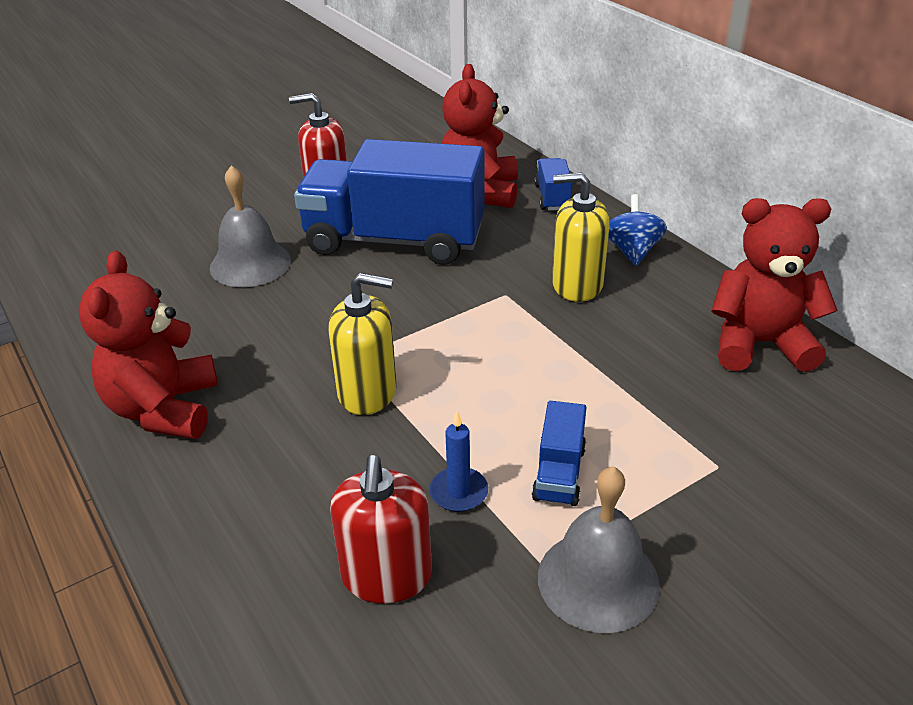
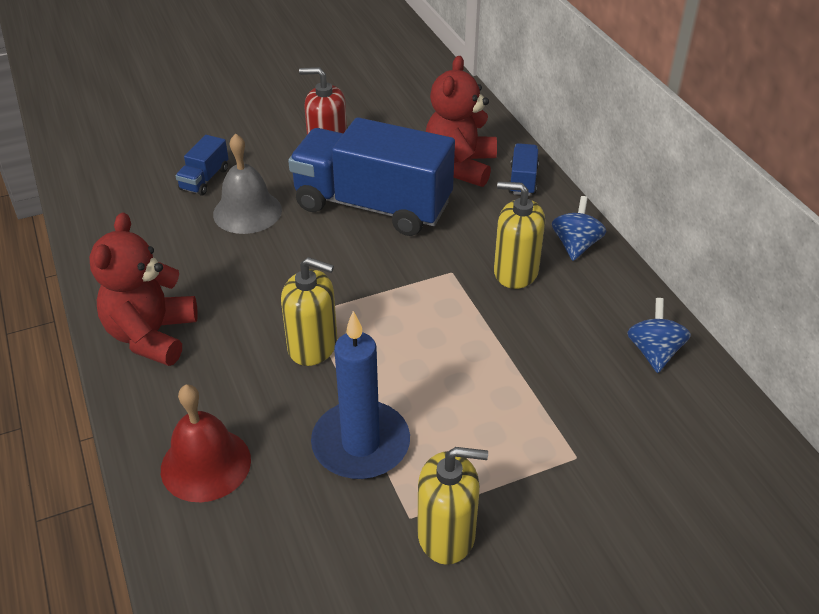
camera: 10 degrees right, 5 degrees up
(269, 547) = (206, 464): none -> red bell
(386, 576) = (287, 502): red soap dispenser -> none
(459, 492) = (361, 444): blue candle -> blue candle, size x2.09
(559, 473) = (445, 441): blue truck -> blue truck (204, 179)
(598, 580) = (446, 534): grey bell -> yellow soap dispenser
(759, 344) = (654, 352): red teddy bear -> blue spinning top

